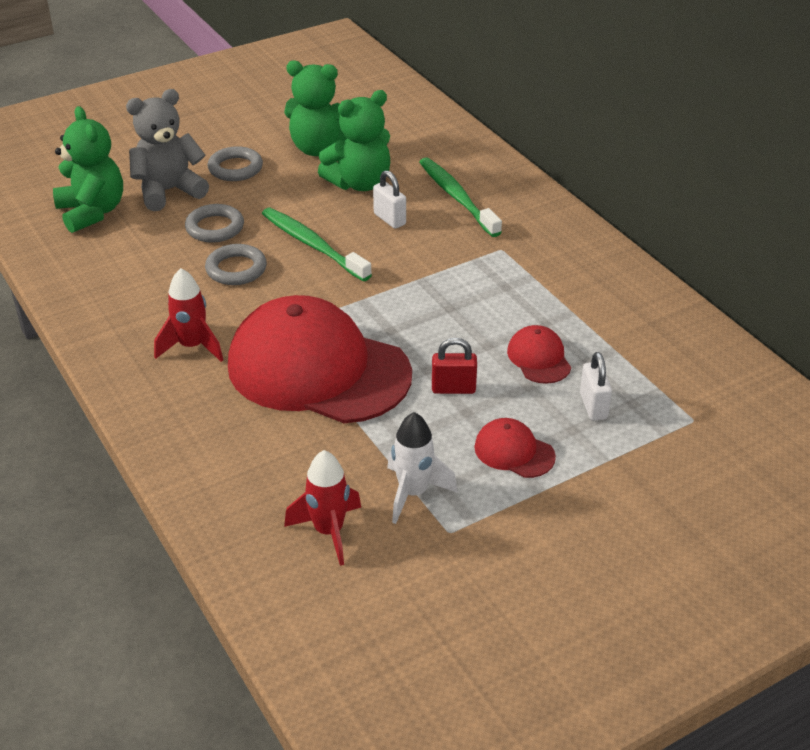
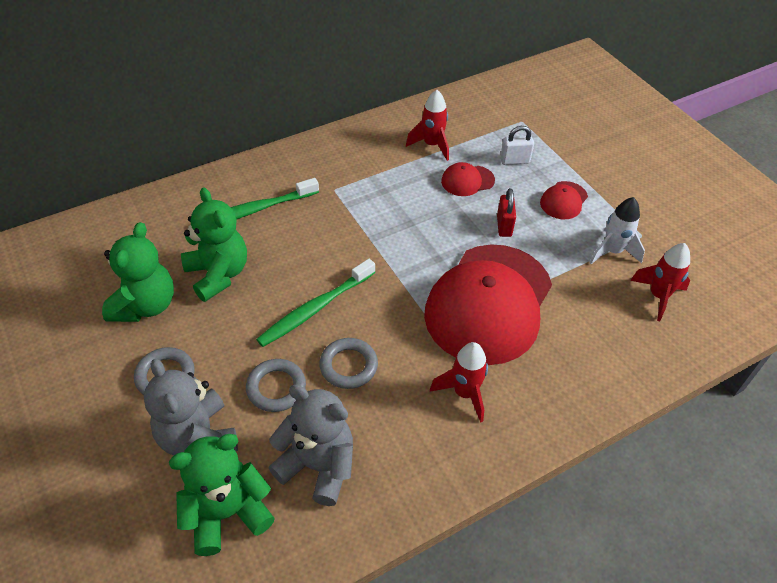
camera: 90 degrees left, 10 degrees up
(126, 256) = (318, 466): none -> grey teddy bear
(389, 219) = (282, 255): white padlock -> none
(607, 327) = (432, 145): none -> red rocket

